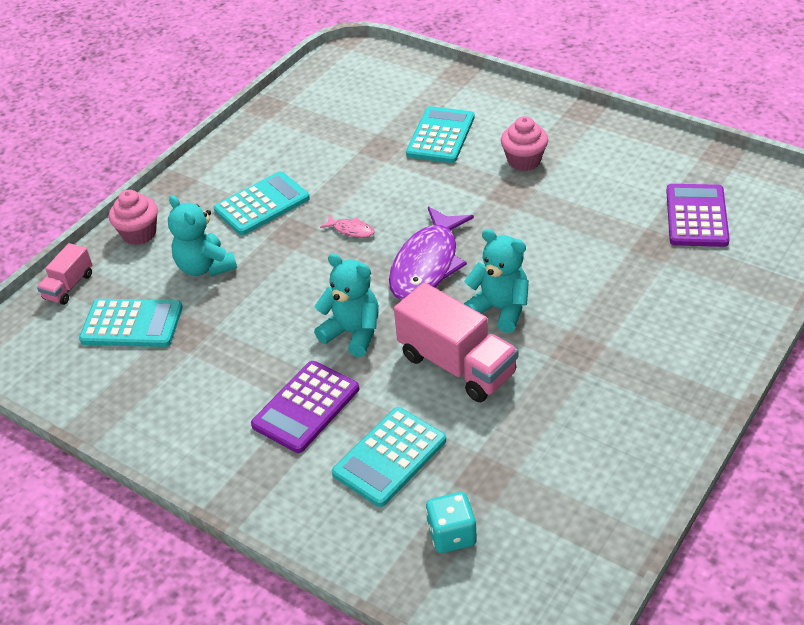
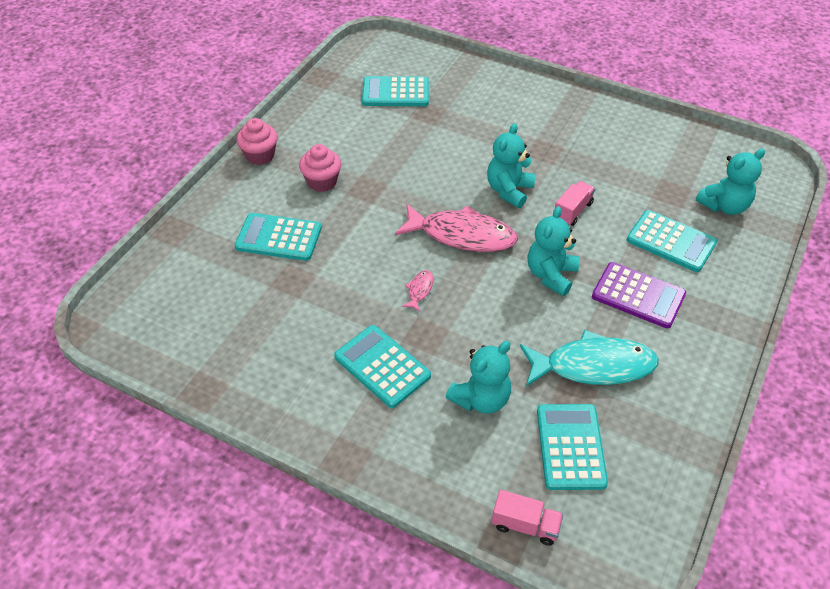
camera: 100 degrees left, 5 degrees up
(139, 234) = (433, 474): pink cupcake -> pink cupcake (260, 155)
(218, 353) = (593, 366): none -> turquoise fish
(427, 264) = (462, 235): purple fish -> pink fish
(452, 535) = (724, 206): turquoise dice -> turquoise teddy bear
(457, 365) = (572, 211): pink truck -> pink truck, size x0.54
(696, 216) = (395, 92): purple calculator -> turquoise calculator

